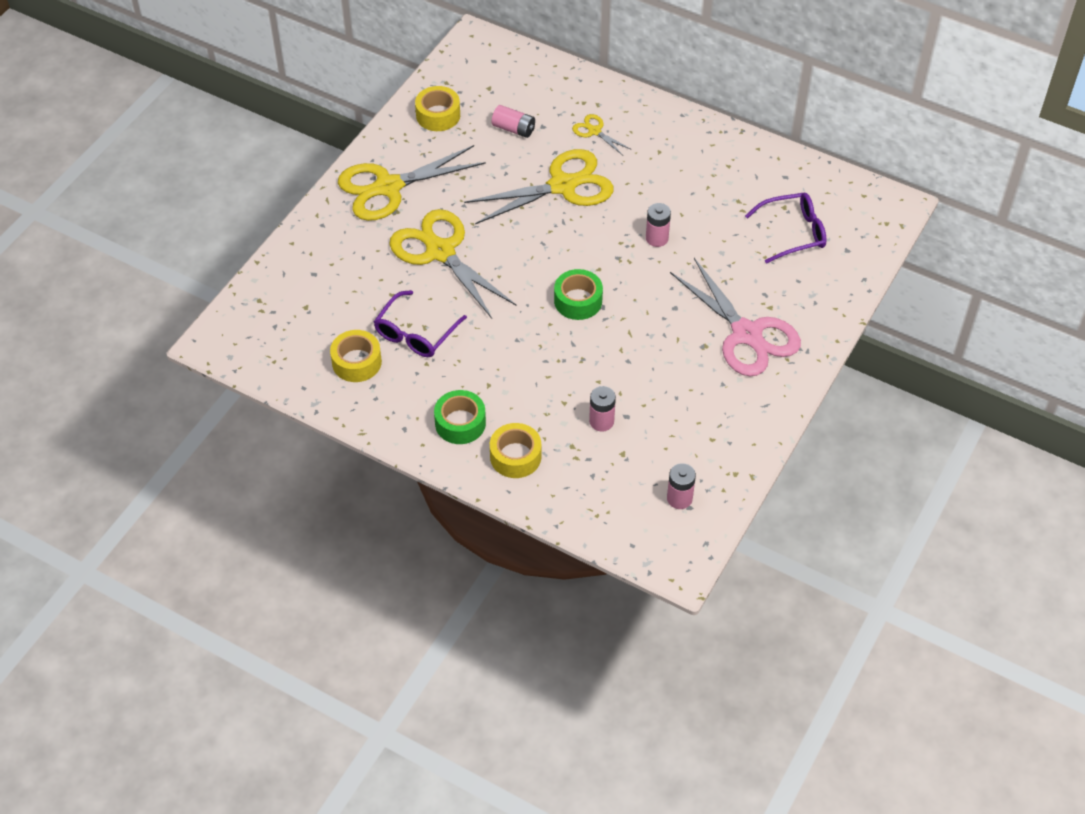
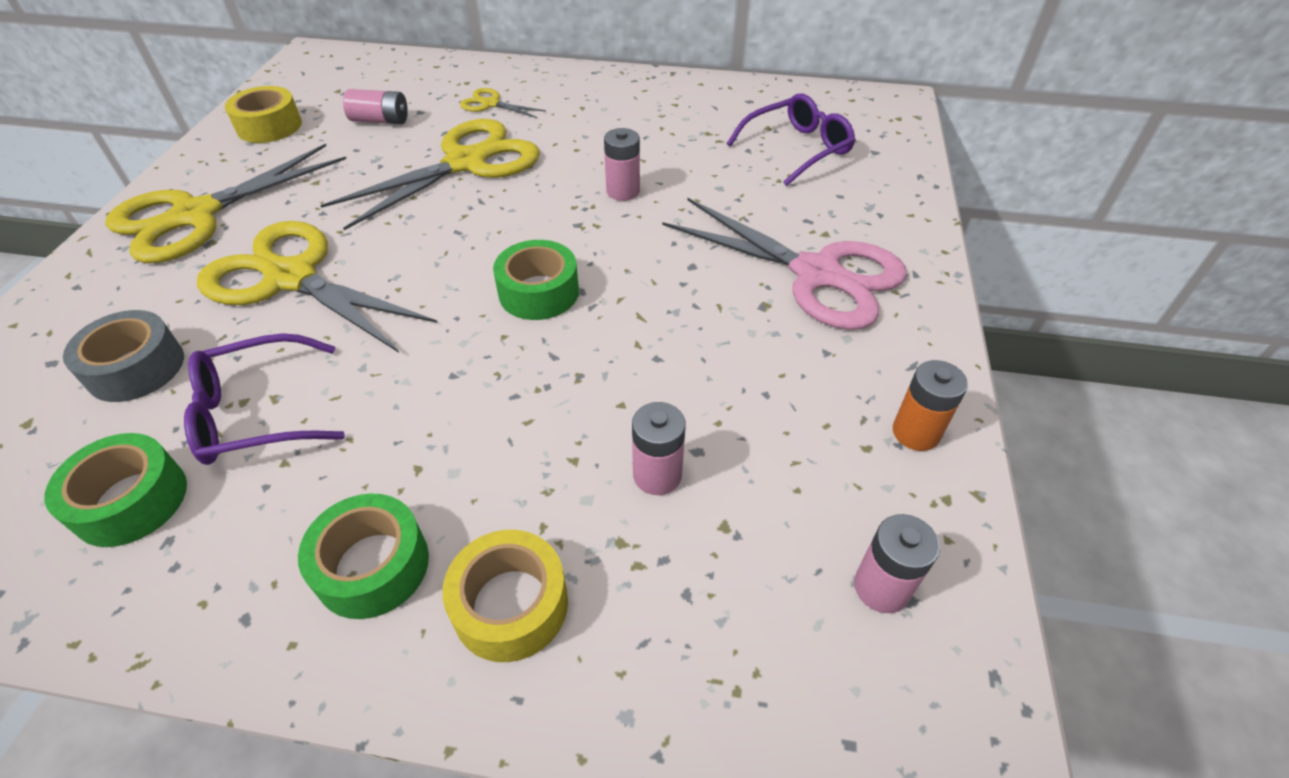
camera: 20 degrees left, 5 degrees down
(356, 289) = (136, 368): none -> grey tape
(356, 362) = (131, 500): yellow tape -> green tape
(416, 333) = (257, 413): purple glasses -> purple glasses turned 60 degrees clockwise
(742, 439) = (915, 432): none -> orange battery

